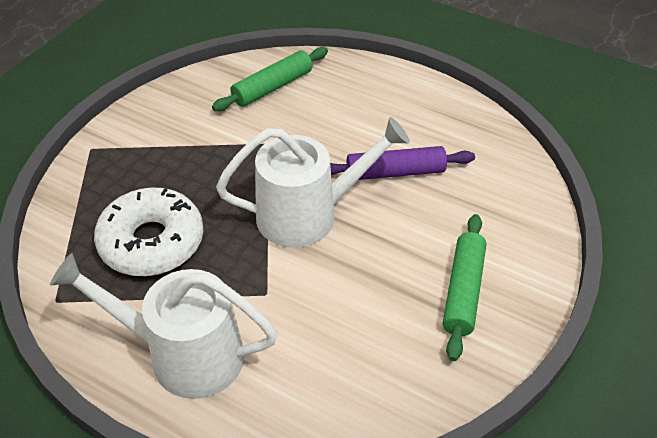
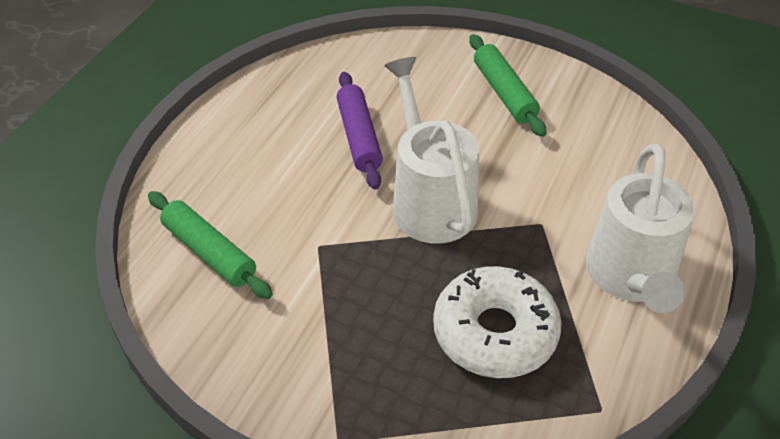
camera: 95 degrees left, 0 degrees up
(463, 291) = (504, 93): green rolling pin -> green rolling pin turned 60 degrees clockwise

